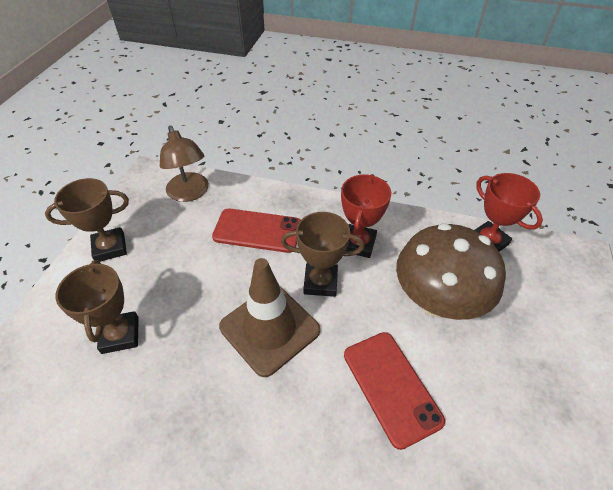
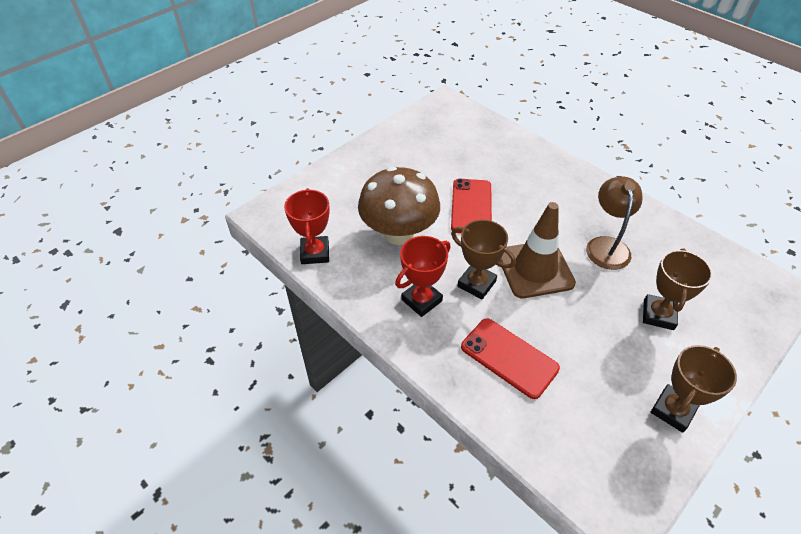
camera: 150 degrees left, 0 degrees up
(110, 248) = (673, 410): brown trophy -> brown trophy turned 60 degrees counterclockwise
(190, 193) = (570, 448): brown lamp -> brown lamp (606, 245)

